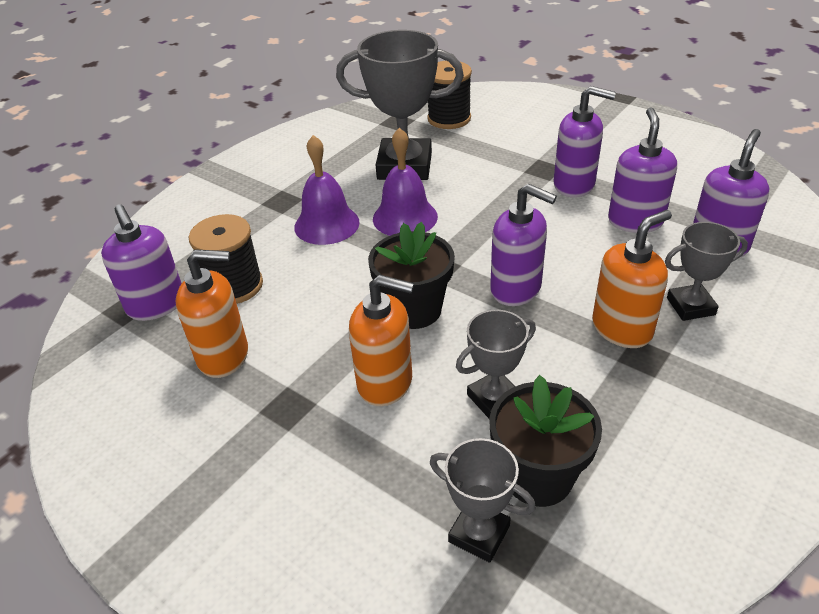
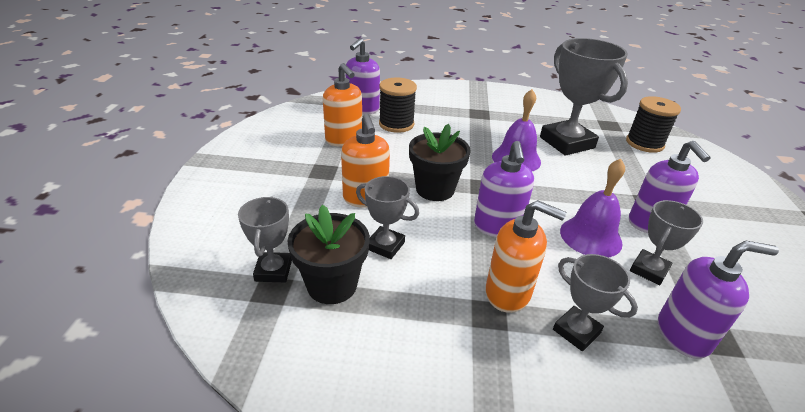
camera: 55 degrees right, 5 degrees down
(326, 224) = (476, 134): purple bell -> purple bell (590, 237)
(635, 221) = (649, 270): purple soap dispenser -> grey trophy

